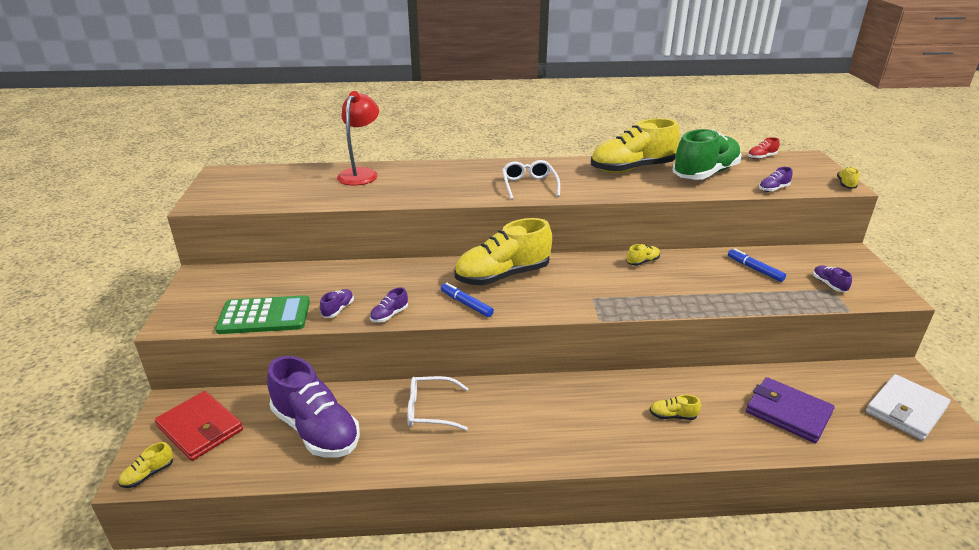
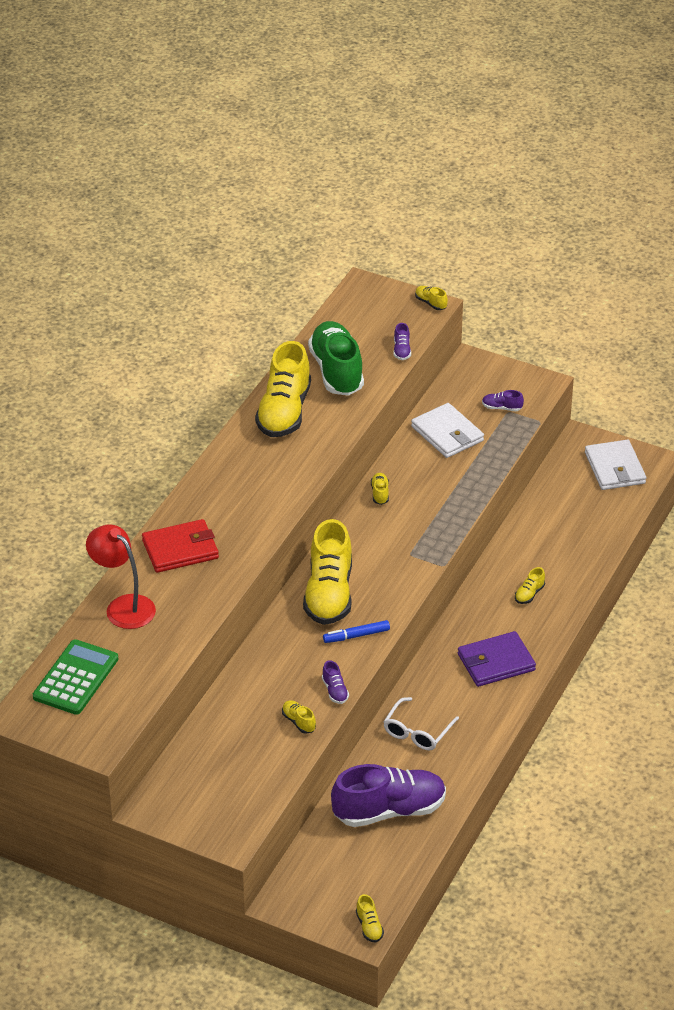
camera: 60 degrees left, 10 degrees up
(200, 428) = (331, 885): red wallet -> red wallet (180, 549)
(264, 316) = (270, 774): green calculator -> green calculator (76, 678)
(338, 309) = (298, 722): purple shoe -> yellow shoe
(529, 185) = (260, 498): white glasses -> none
(755, 269) = (447, 434): blue marker -> white wallet
(761, 157) = (335, 314): red shoe -> none
(788, 412) = (572, 530): purple wallet -> purple wallet (496, 662)

